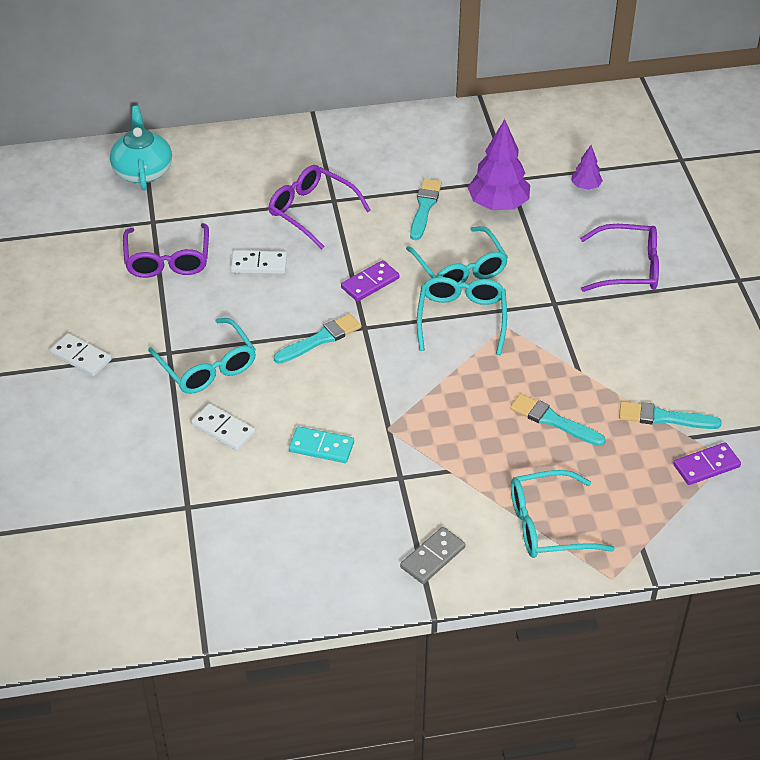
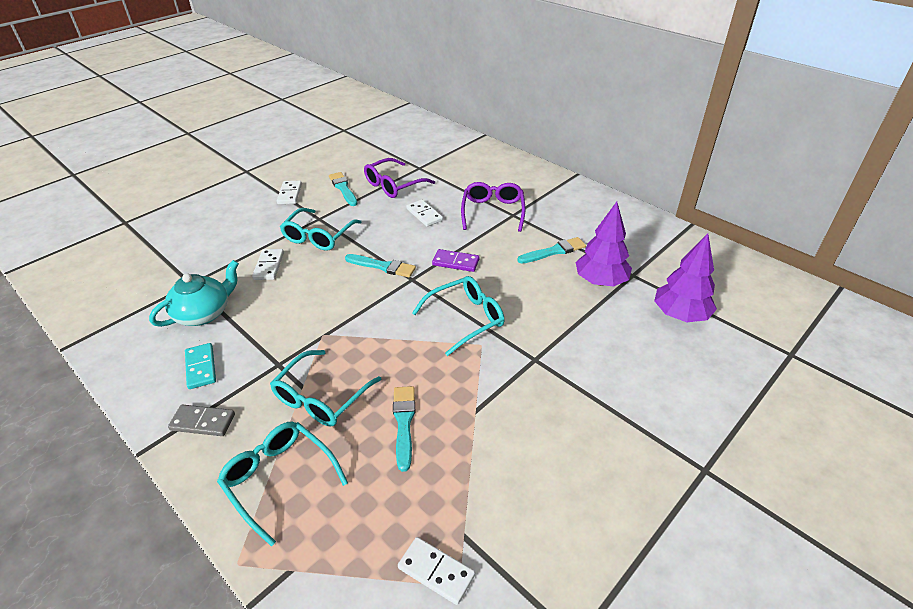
camera: 55 degrees right, 5 degrees down
(143, 171) = (454, 148): turquoise teapot -> turquoise teapot (204, 313)
(321, 447) = (282, 313): turquoise domino -> turquoise domino (201, 367)
(460, 269) = (514, 294): turquoise glasses -> turquoise glasses (321, 397)
(585, 186) = (680, 315): purple tree -> purple tree, size x1.97
(628, 268) = (624, 384): purple glasses -> none
(664, 417) = (471, 501): turquoise brush -> turquoise brush (343, 188)
(706, 466) = (436, 571): purple domino -> white domino

